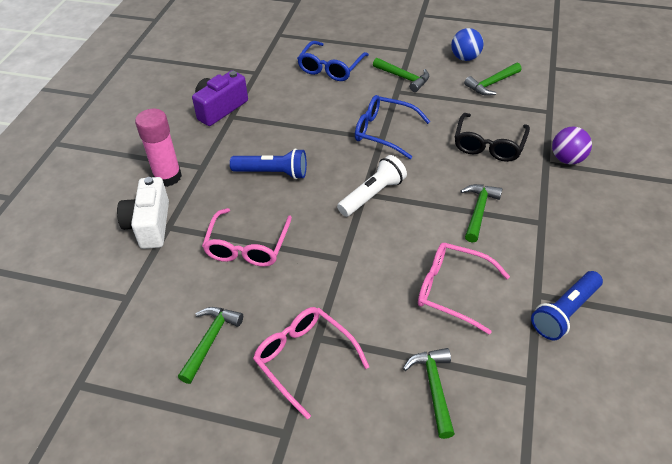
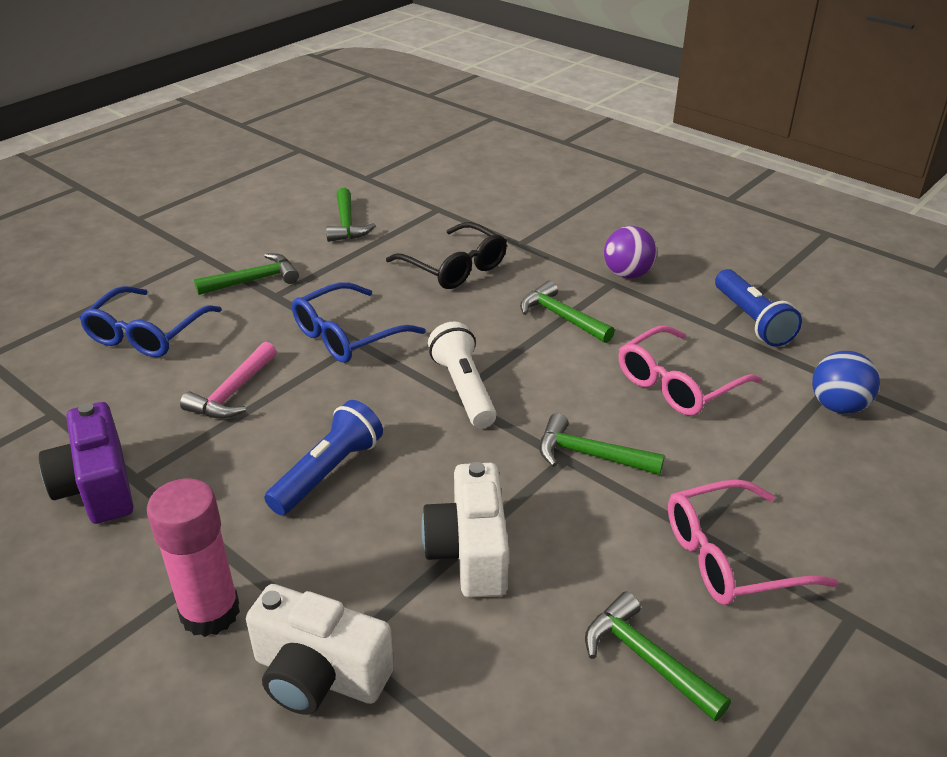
camera: 65 degrees left, 10 degrees down
(247, 246) = (470, 552): pink glasses -> white camera
(308, 115) = (233, 392): none -> pink hammer
(331, 68) = (147, 333): blue glasses -> blue glasses turned 60 degrees clockwise
(434, 388) = (821, 453): green hammer -> green hammer (590, 455)
(465, 58) = (273, 222): blue ball -> blue ball (838, 406)
(567, 159) = (527, 229): purple ball -> purple ball (627, 274)

